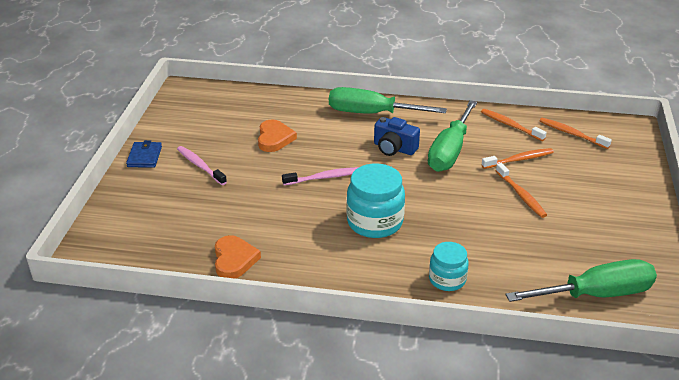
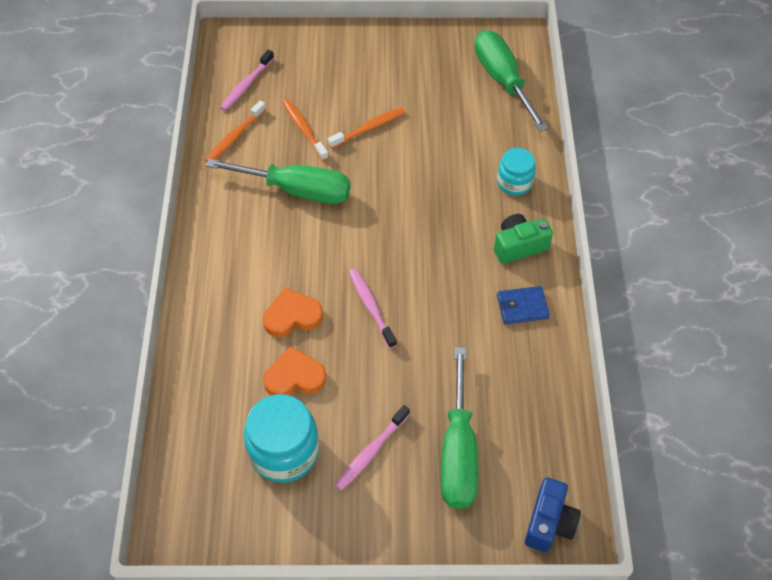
camera: 100 degrees left, 20 degrees up
(144, 157) = (362, 531): blue wallet -> blue wallet (522, 307)
(234, 260) = (538, 368): orange heart -> orange heart (292, 316)
(367, 270) = (519, 246): none -> green camera
(371, 113) = (221, 275): green screwdriver -> green screwdriver (458, 452)
(374, 222) = (442, 248): turquoise jar -> turquoise jar (284, 451)
(394, 148) = (298, 244): blue camera -> blue camera (549, 523)
(572, 134) = (246, 85): orange toothbrush -> pink toothbrush

